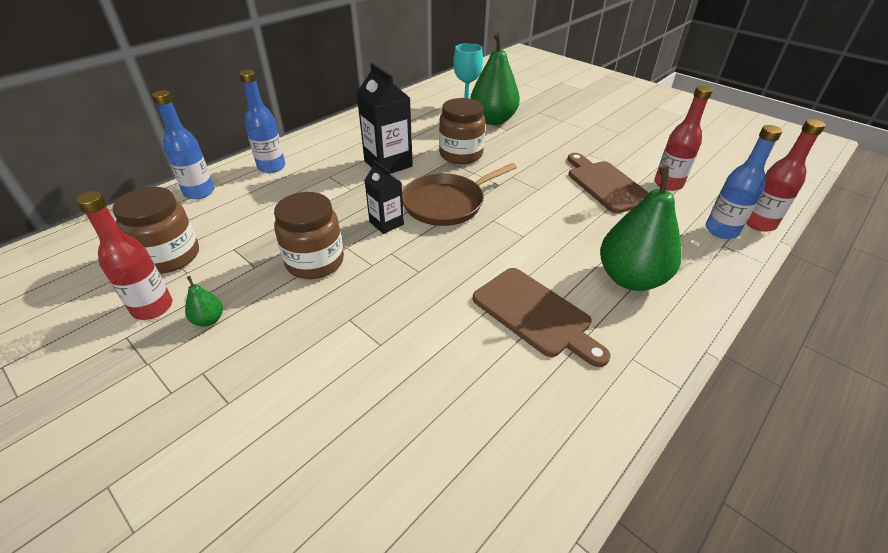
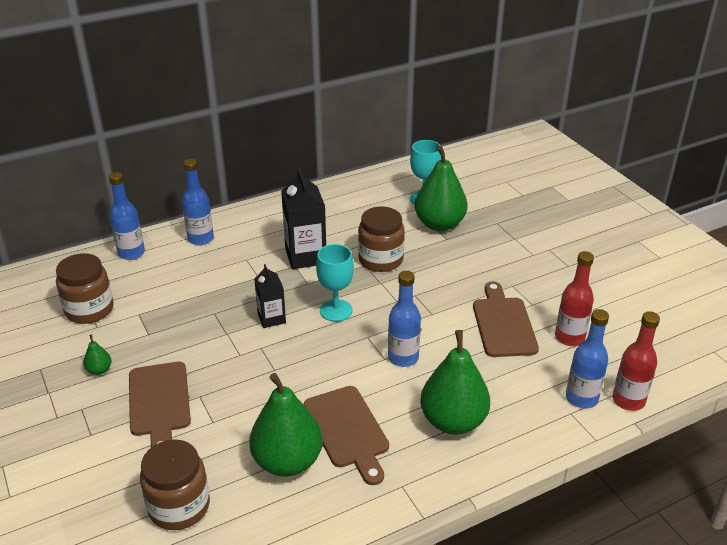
camera: 20 degrees right, 5 degrees down
(152, 307) = (64, 350): red bottle -> none
(303, 339) = (159, 402): none -> brown cutting board
(315, 262) = (196, 341): brown jar -> brown jar (179, 506)
(447, 203) = (336, 310): brown pan -> turquoise goblet
(493, 366) = (287, 461): none -> green pear
(540, 231) = (403, 358): none -> blue bottle

